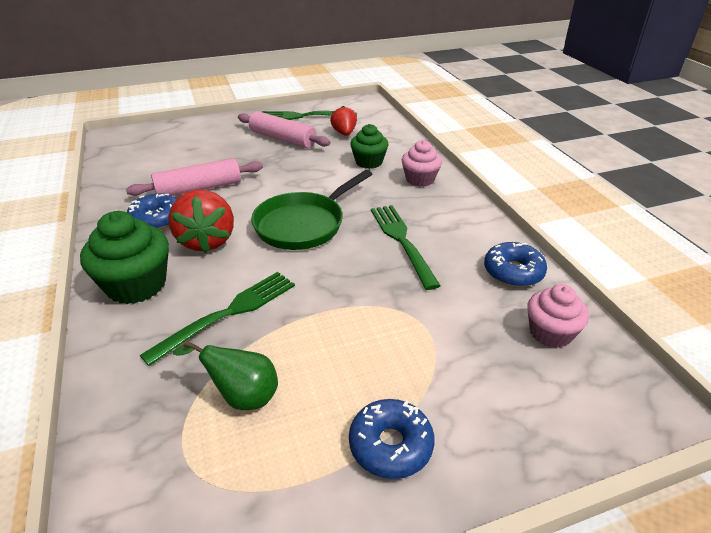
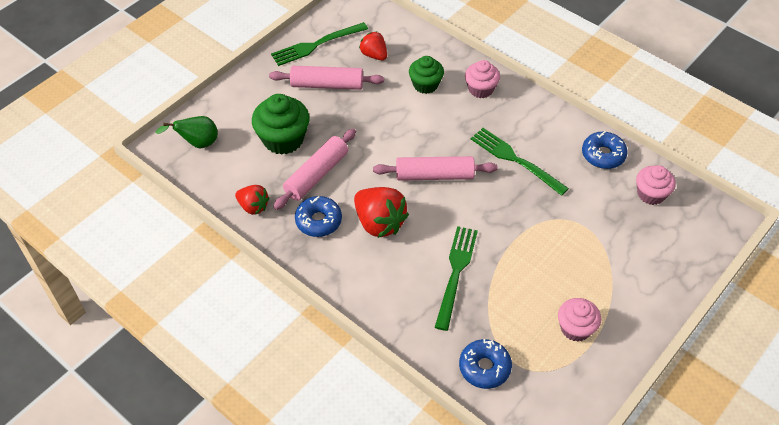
camera: 30 degrees left, 15 degrees up
(120, 191) = (253, 207): none -> red strawberry
(136, 285) = (371, 282): green cupcake -> green cupcake (283, 139)
(242, 396) = (517, 320): green pear -> green pear (198, 143)
(303, 224) = (434, 175): green pan -> pink rolling pin
(306, 446) = (575, 328): none -> pink cupcake
(390, 445) = (615, 305): blue donut -> blue donut (484, 367)

